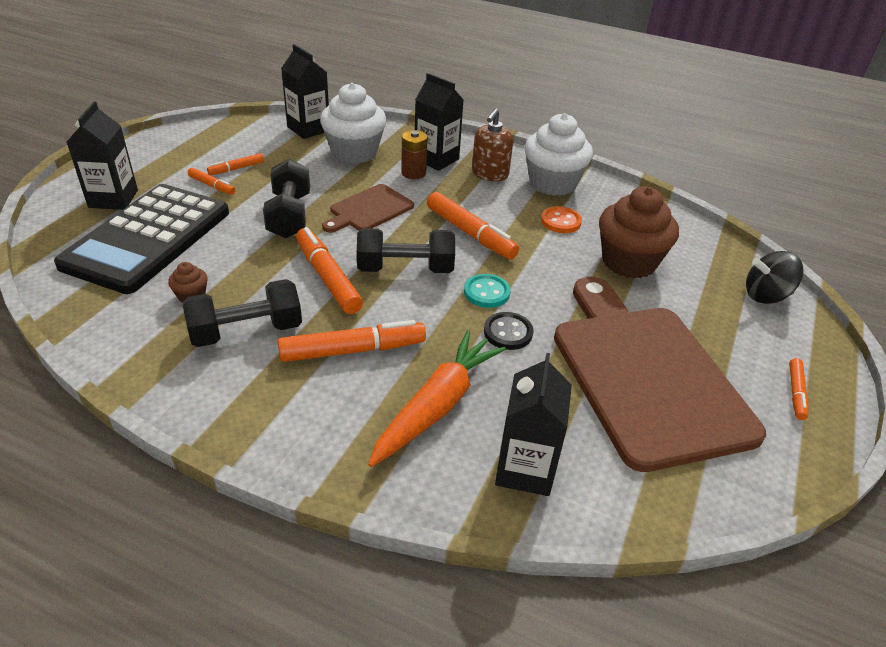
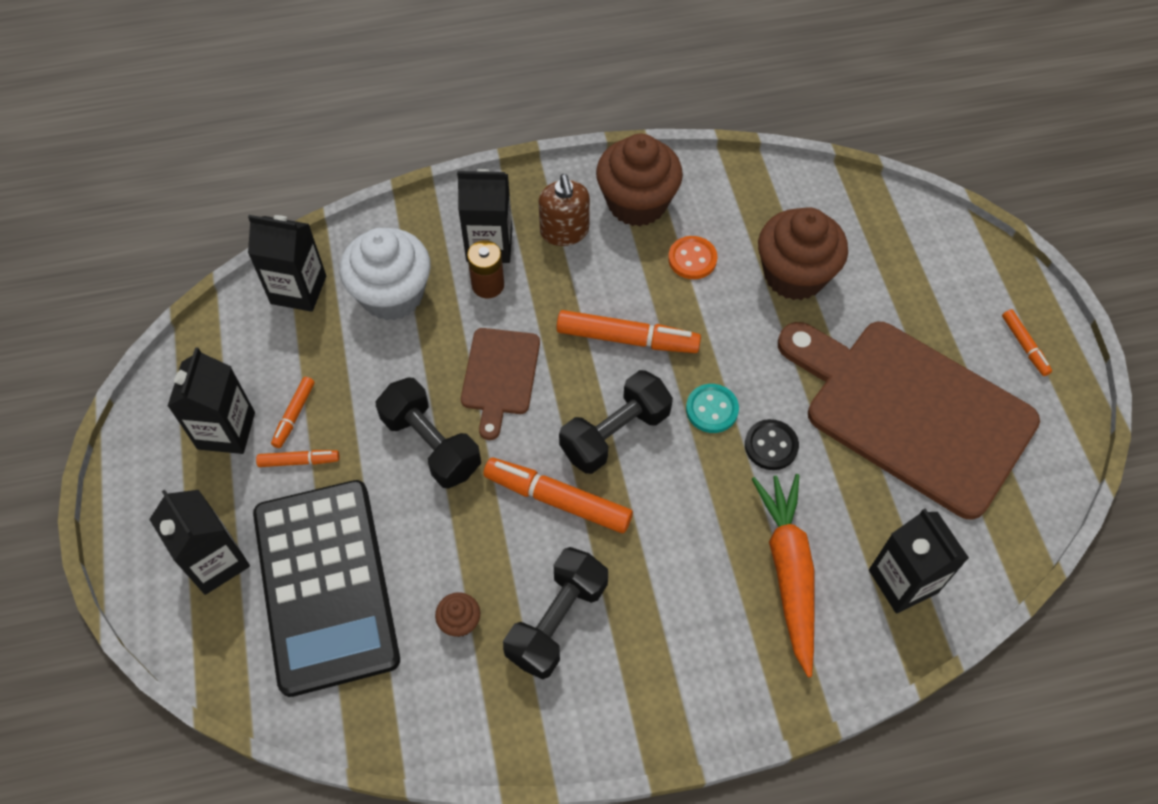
camera: 35 degrees left, 20 degrees up
(196, 157) = (226, 430): none -> black carton
(352, 350) = (667, 568): orange marker -> none
(552, 183) = (637, 203): white cupcake -> brown cupcake
(766, 295) = (931, 239): black spinning top -> none

